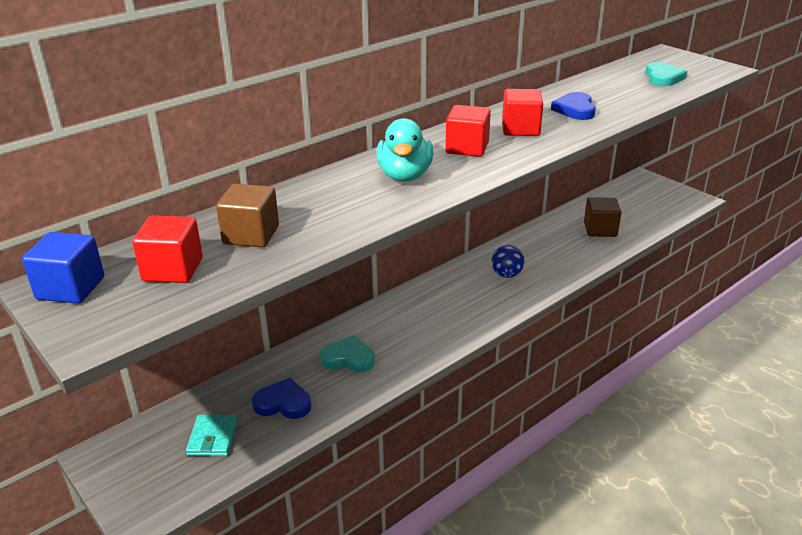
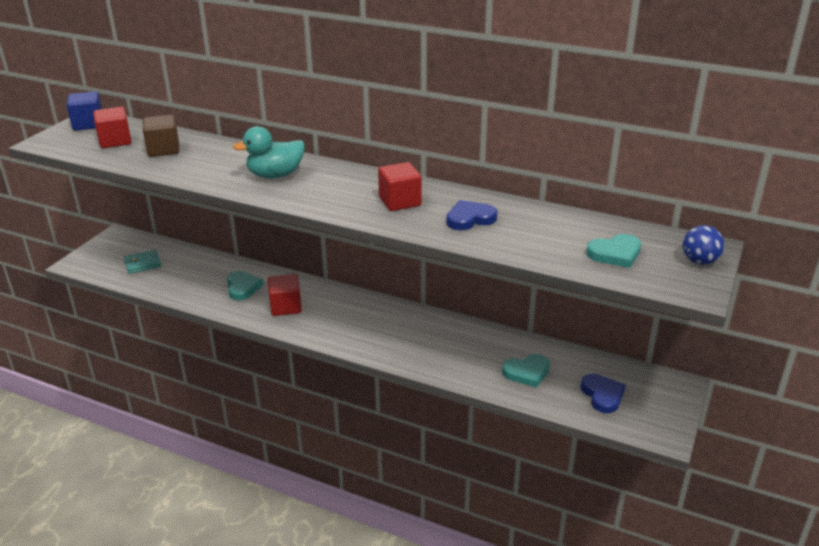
camera: 65 degrees right, 0 degrees up
(283, 403) = (184, 277): blue heart -> blue heart (602, 395)
(467, 148) = (342, 187): red cube -> red cube (286, 307)
(506, 275) = (400, 332): blue ball -> blue ball (699, 261)
(600, 230) = (527, 372): brown cube -> turquoise heart

